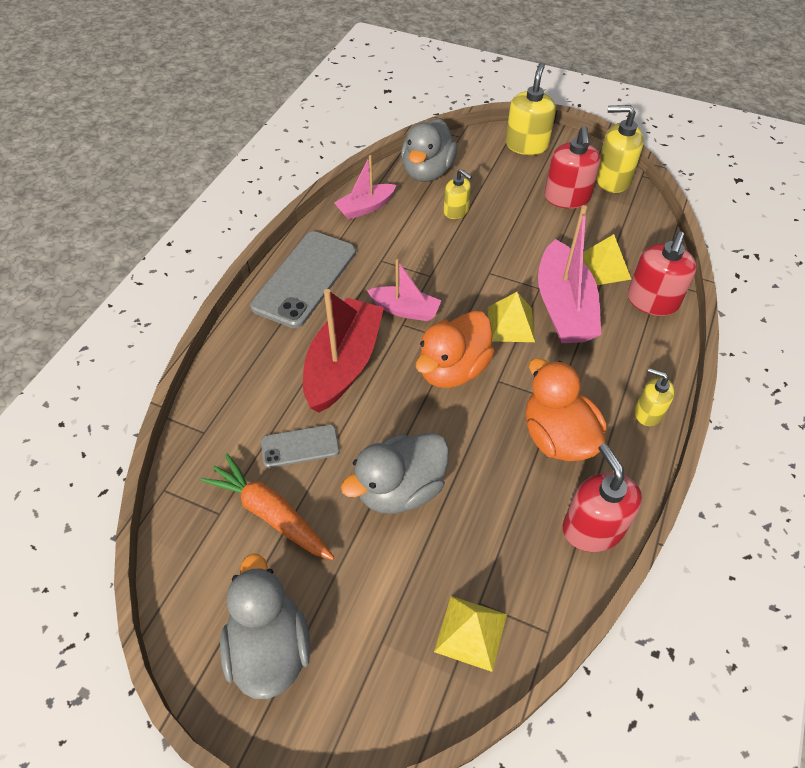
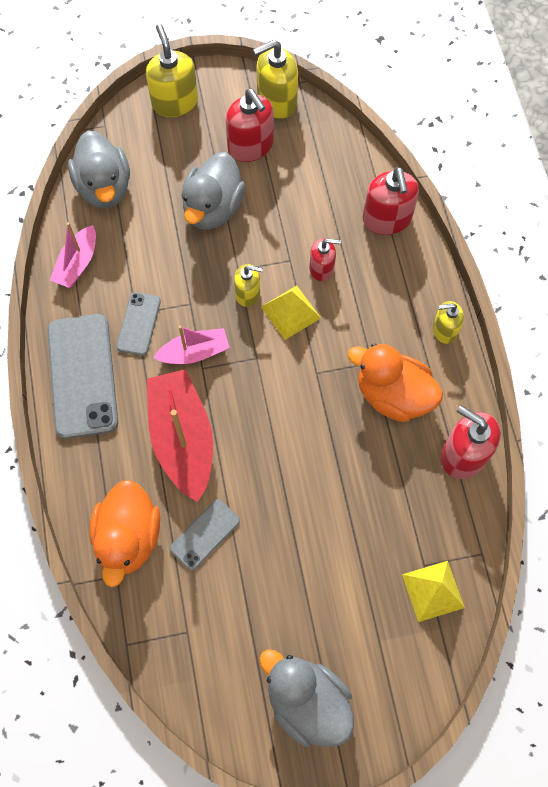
camera: 35 degrees left, 15 degrees up
(270, 513) = (226, 605): orange carrot -> none
(378, 268) = (139, 324): none -> grey phone
(400, 489) = (308, 517): grey duck -> grey duck (213, 208)
(453, 369) = (274, 385): orange duck -> orange duck (128, 537)
(456, 211) = (163, 219): yellow soap dispenser -> yellow soap dispenser (248, 293)
(563, 307) = (322, 268): pink boat -> red soap dispenser
(603, 267) = (328, 207): yellow pyramid -> none

